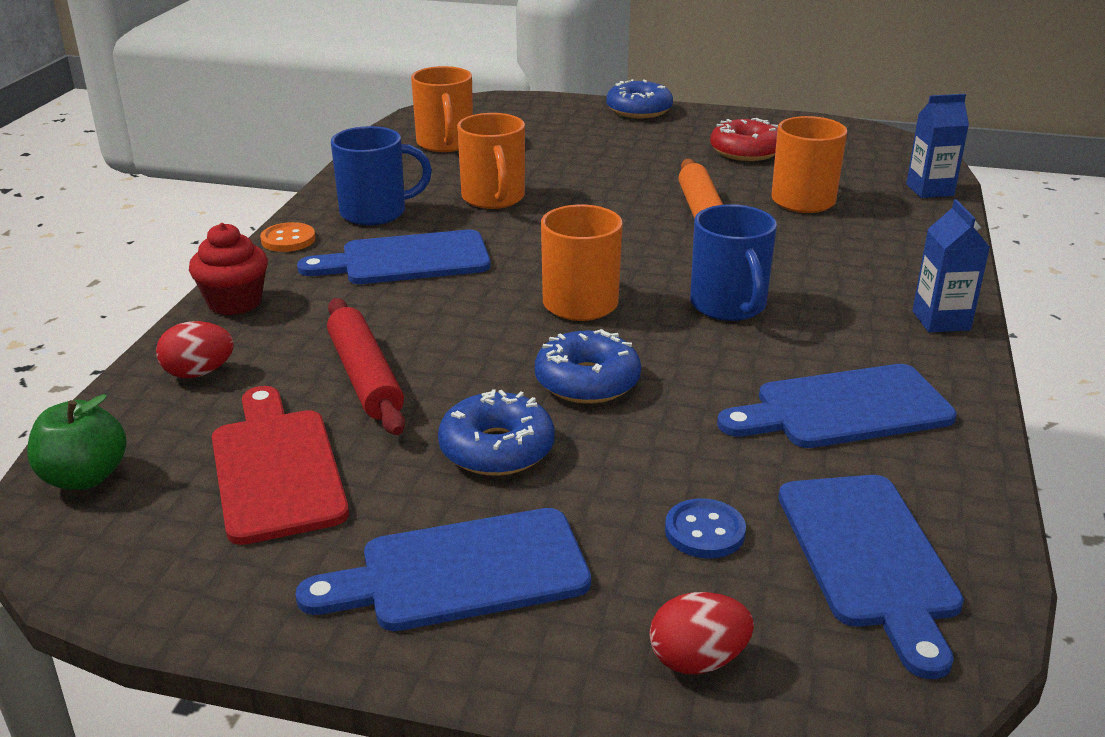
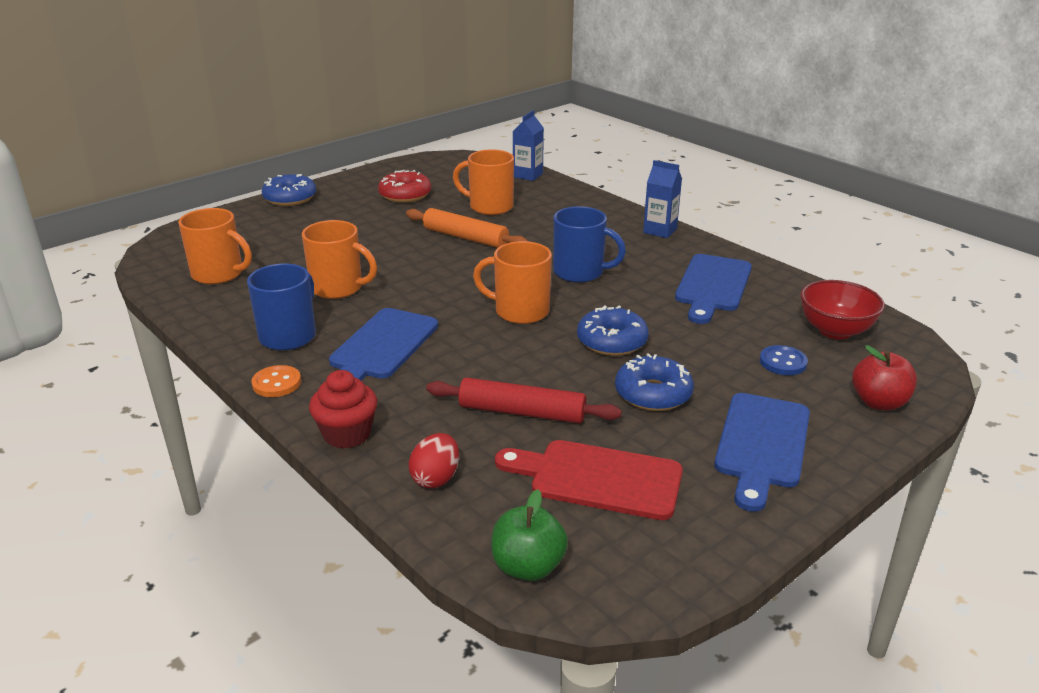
camera: 55 degrees left, 0 degrees up
(697, 660) = (879, 402): red egg -> red apple
(869, 558) = (835, 331): blue cutting board -> red bowl

